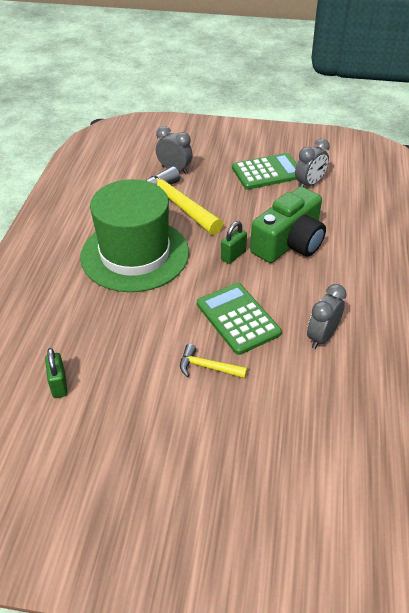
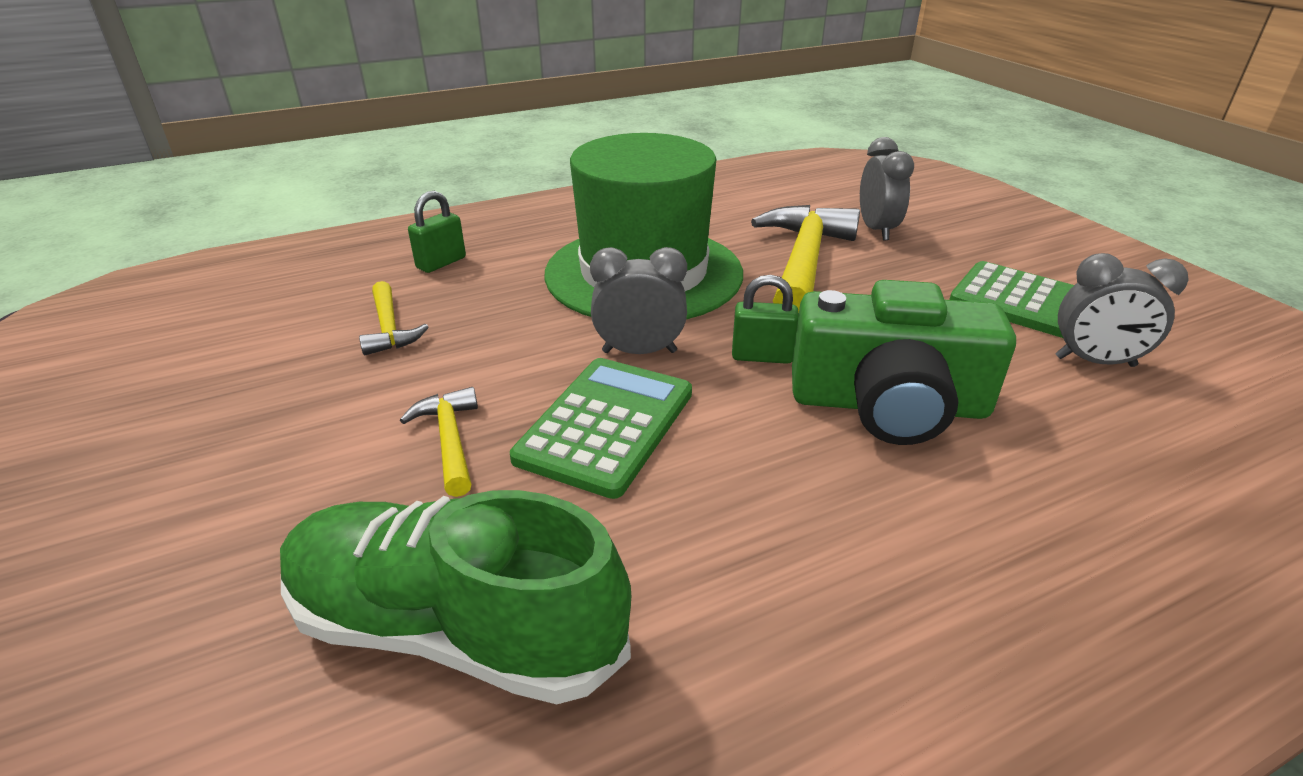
camera: 55 degrees right, 10 degrees down
(59, 385) = (317, 322): green padlock -> green padlock (441, 263)
(95, 359) = (389, 328): none -> yellow hammer
(311, 400) = (455, 628): none -> green shoe
(321, 337) = (668, 565): grey clock -> grey clock (639, 351)

